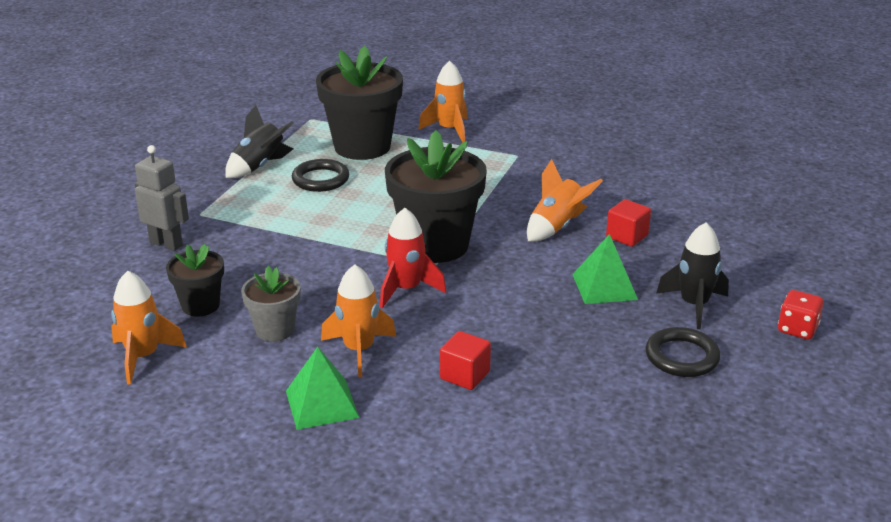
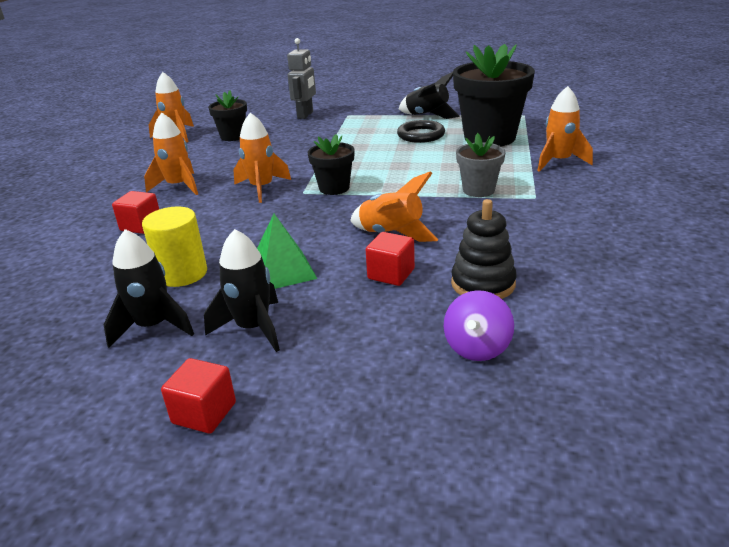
camera: 80 degrees right, 0 degrees up
(275, 330) = (205, 159): grey flower pot -> grey flower pot (478, 190)
(322, 404) = (117, 186): green pyramid -> none
(406, 289) = (262, 188): red rocket -> orange rocket
(436, 245) = (334, 188): black flower pot -> black flower pot, size x0.52
(591, 343) = (182, 273): none -> yellow cylinder
(653, 202) = (483, 284): none -> black stacking toy
(682, 357) = (153, 326): black ring -> black rocket
(733, 218) = (477, 347): none -> purple spinning top
(797, 329) = (204, 413): red dice -> red cube

